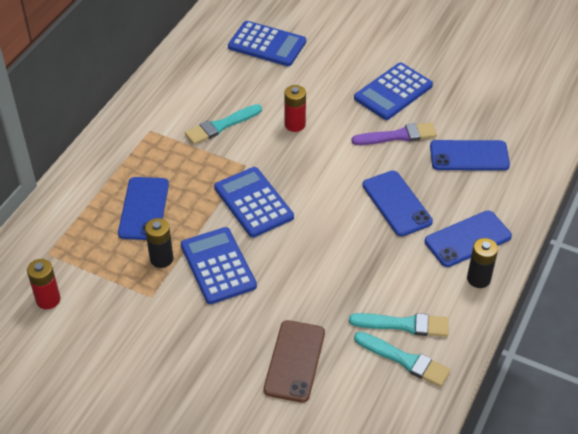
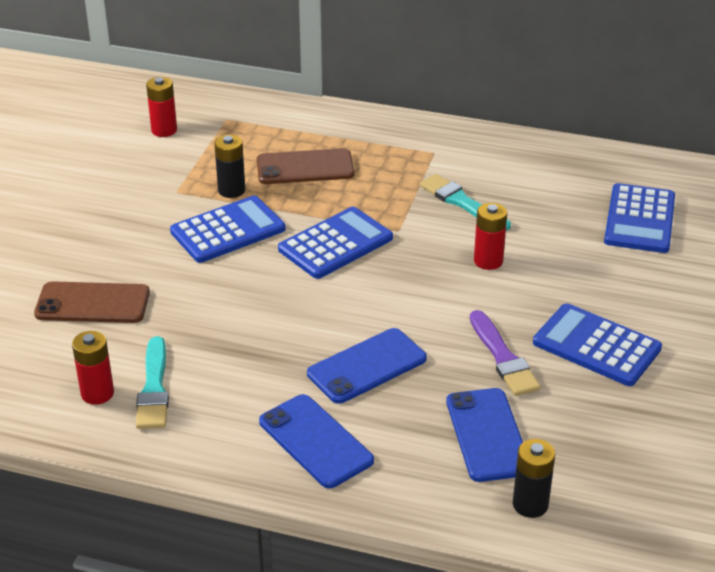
camera: 80 degrees right, 10 degrees down
(144, 208) = (305, 167): blue phone -> brown phone
(405, 360) = (97, 393): turquoise brush -> red battery
(478, 279) = (242, 456): black battery -> black battery (530, 504)

